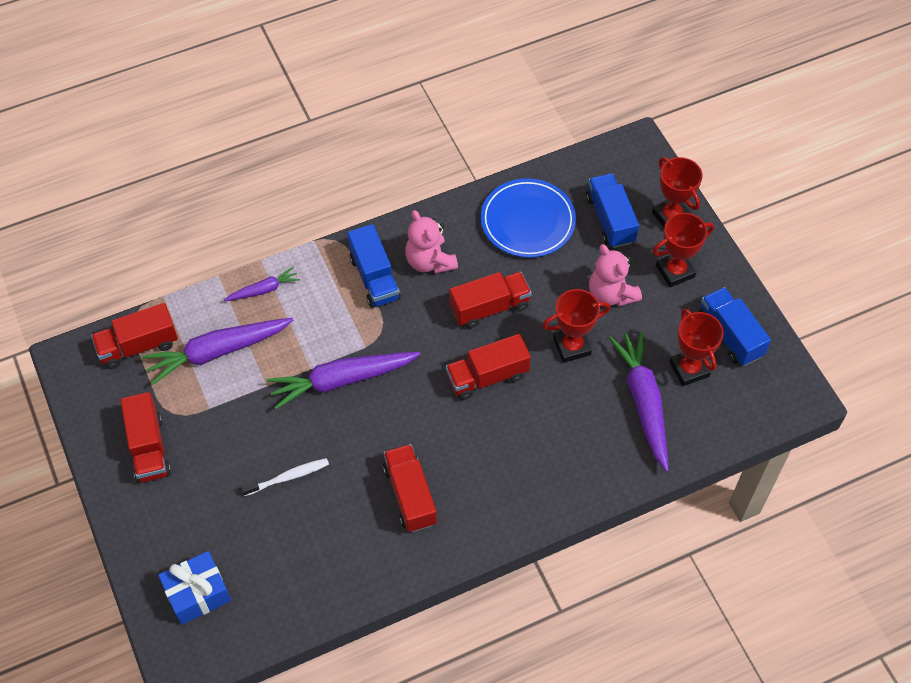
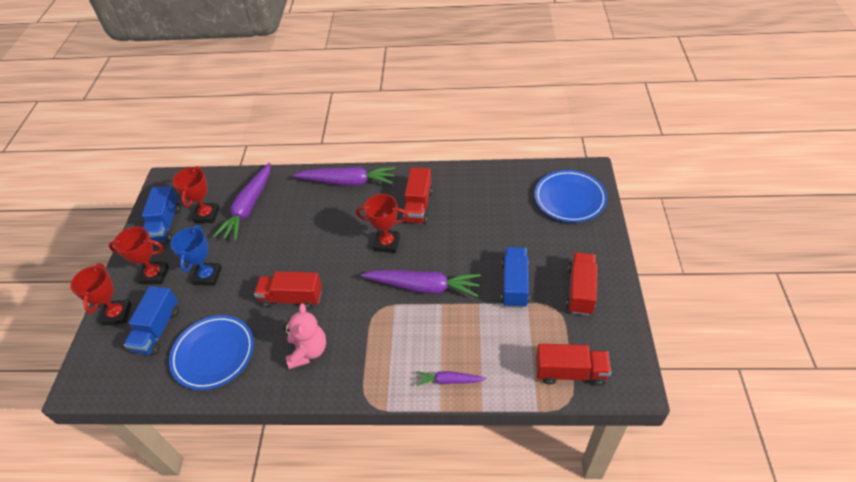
camera: 150 degrees left, 10 degrees down
(197, 594) = (569, 199): blue gift -> blue plate
(218, 352) = (506, 342): purple carrot -> purple carrot (348, 182)
(288, 477) = (489, 240): white toothbrush -> none
(374, 278) = (357, 355): blue truck -> blue truck (514, 284)
(487, 376) = (327, 254): red truck -> none
(572, 346) = (261, 253): red trophy -> red trophy (387, 243)
(611, 294) = (207, 276): pink teddy bear -> blue trophy

